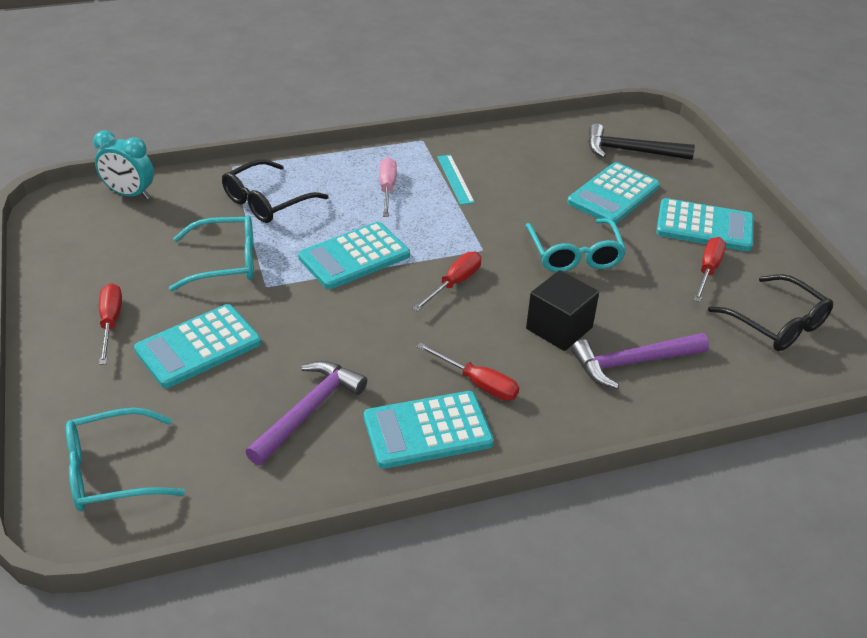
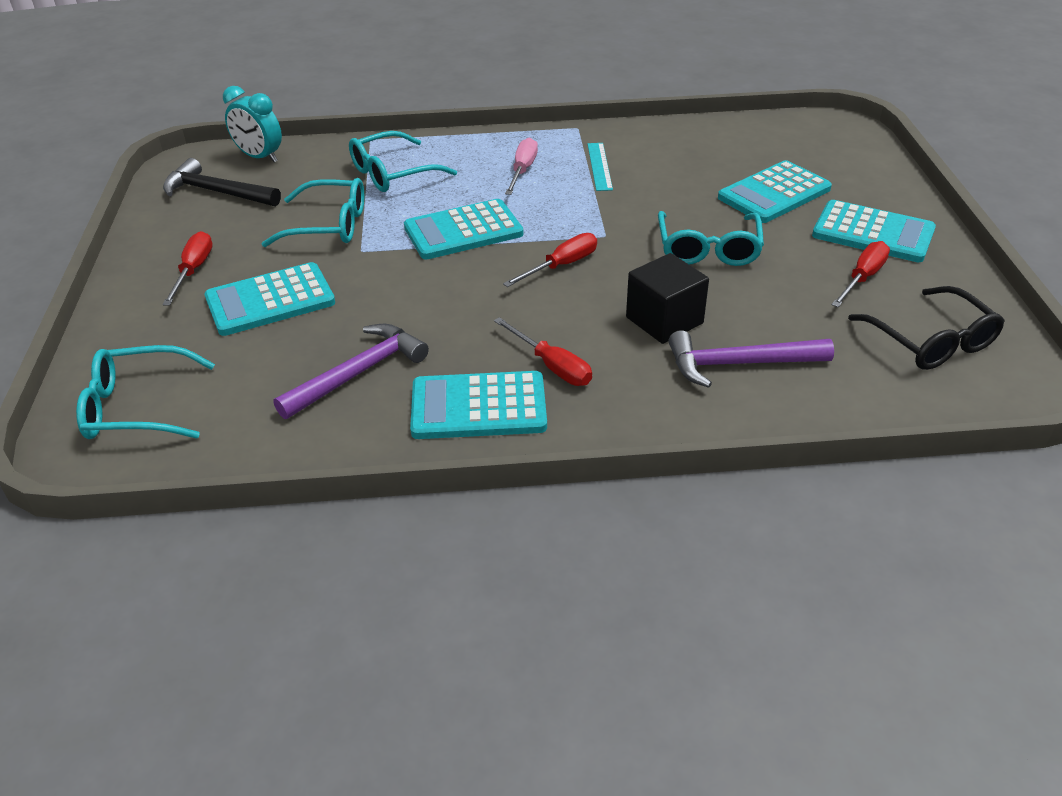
camera: 15 degrees right, 0 degrees up
(267, 201) = (393, 173): black glasses -> turquoise glasses
(631, 151) = (809, 152): black hammer -> black hammer (217, 192)

